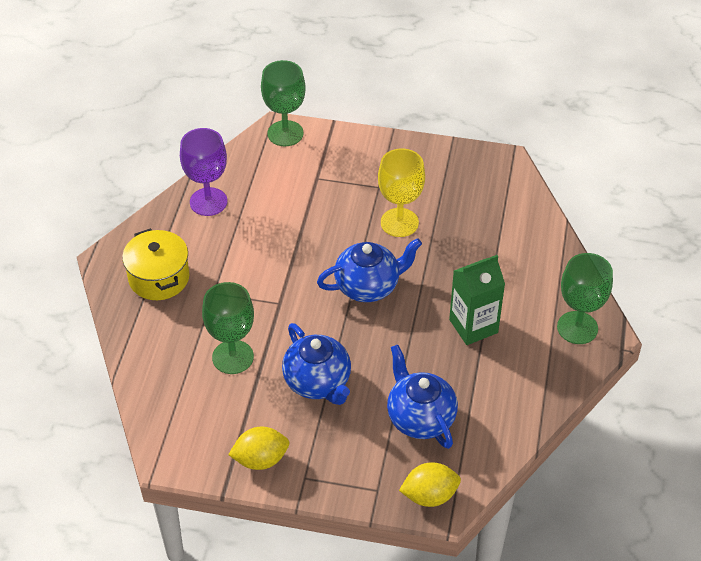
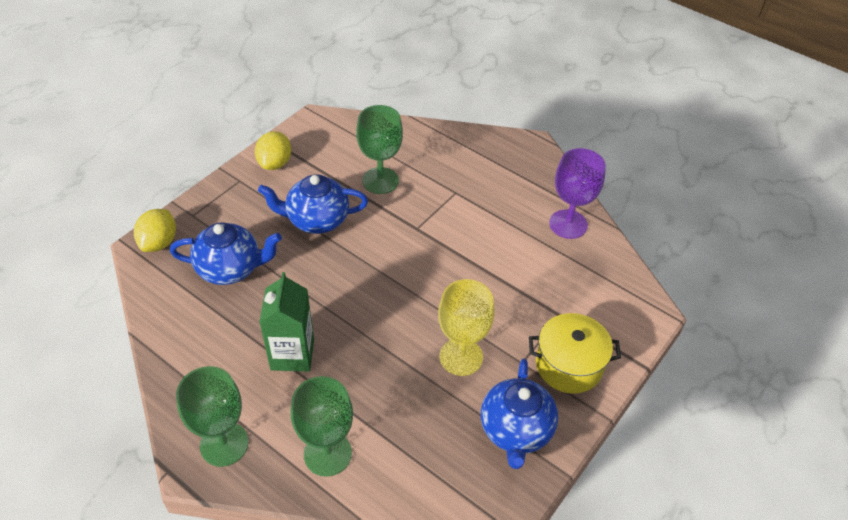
camera: 115 degrees right, 0 degrees up
(159, 278) = (493, 166): yellow pot -> yellow pot (569, 365)
(285, 133) = (641, 315): green goblet -> green goblet (327, 453)
(368, 286) = (395, 296): blue teapot -> blue teapot (515, 431)

